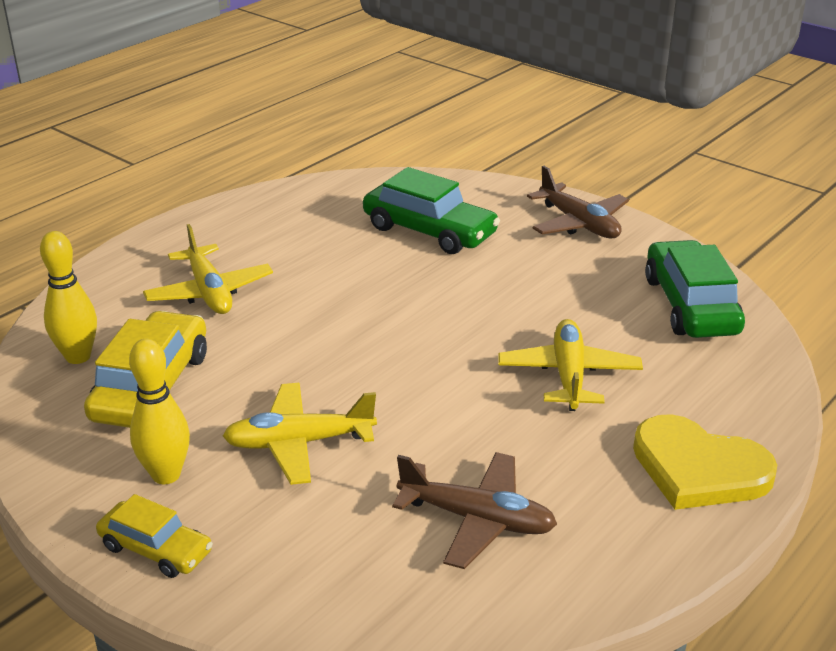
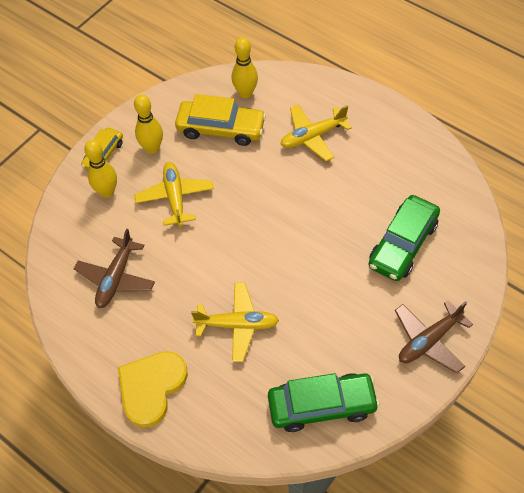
camera: 90 degrees right, 25 degrees up
(261, 540) = (107, 192): none -> yellow bowling pin

